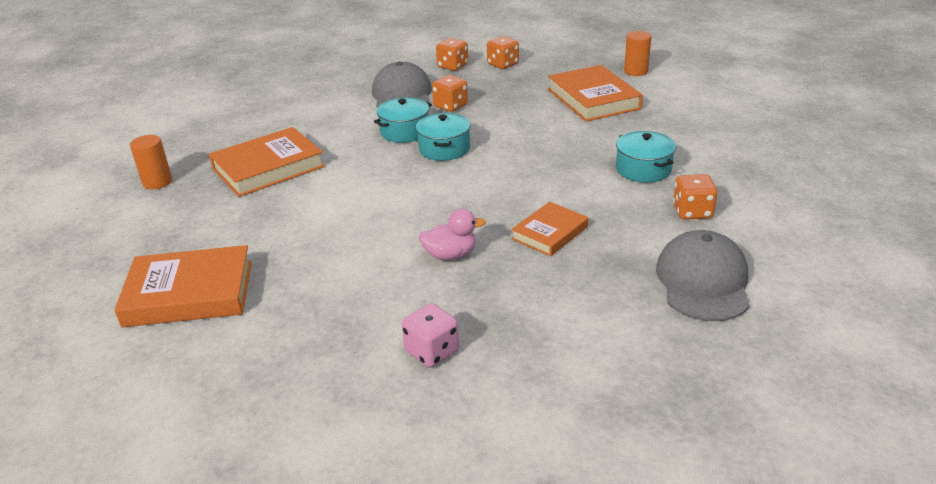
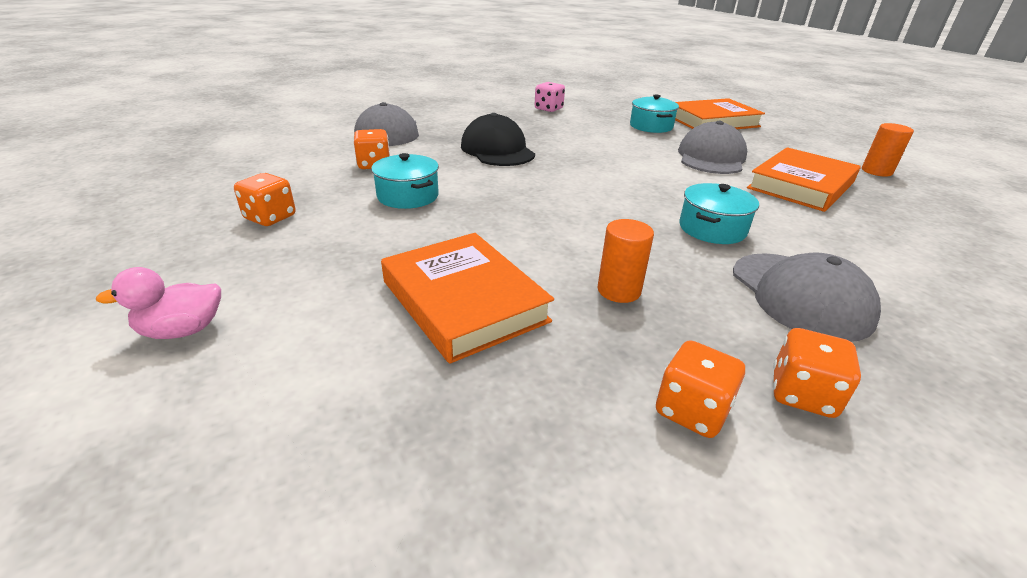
camera: 165 degrees right, 0 degrees up
(303, 209) = (711, 157): none -> grey cap
(444, 149) = (641, 210): turquoise pot -> turquoise pot (651, 126)
(450, 106) = (694, 274): orange dice -> orange dice (270, 217)
(450, 255) = (566, 138): pink duck -> pink duck (183, 330)
(550, 233) = (497, 150): orange book -> black cap
(636, 71) = (361, 399): orange cylinder -> orange cylinder (619, 290)

